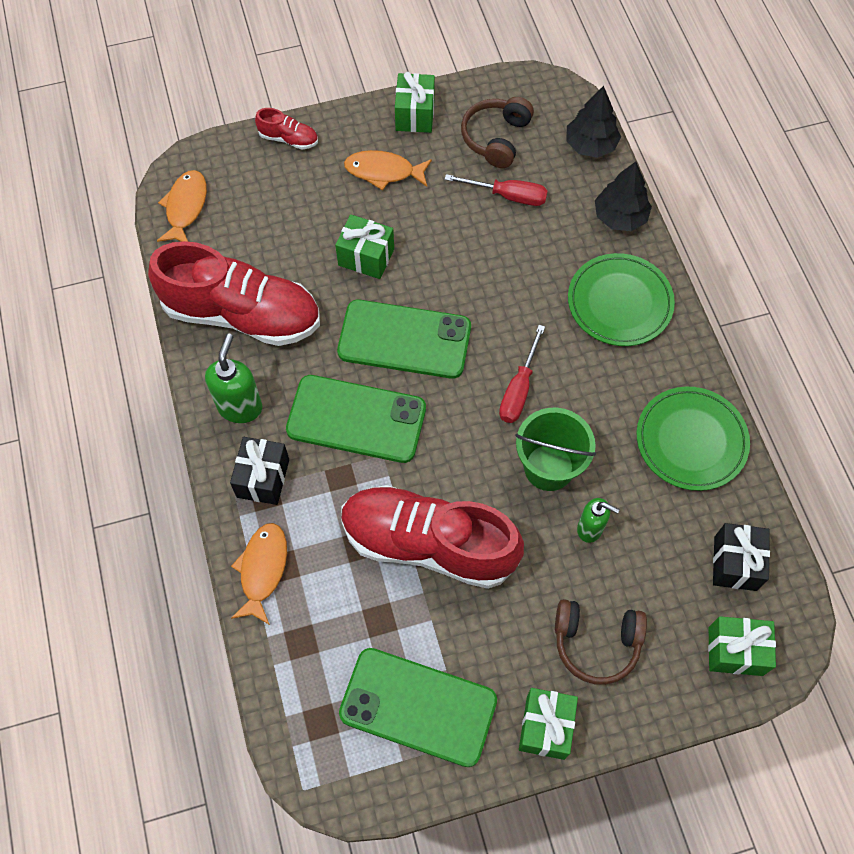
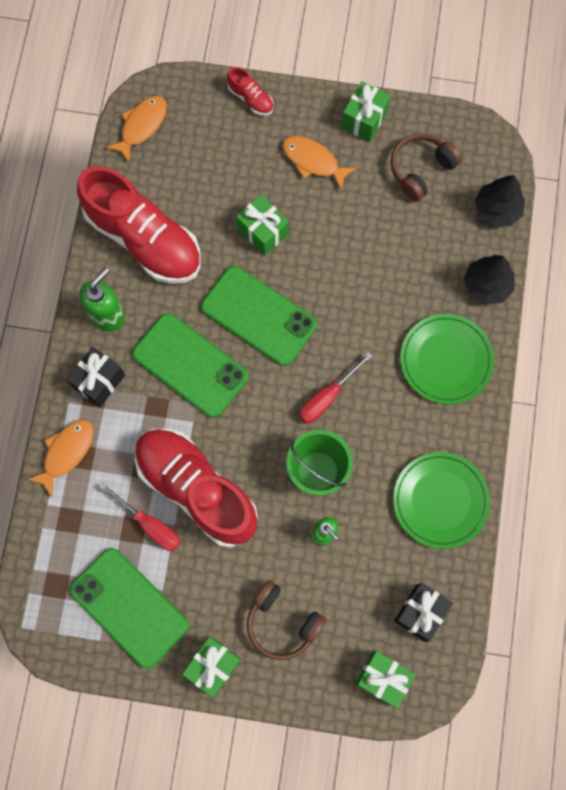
camera: 25 degrees right, 10 degrees up
(508, 196) = (404, 226): red screwdriver -> red screwdriver (150, 524)

